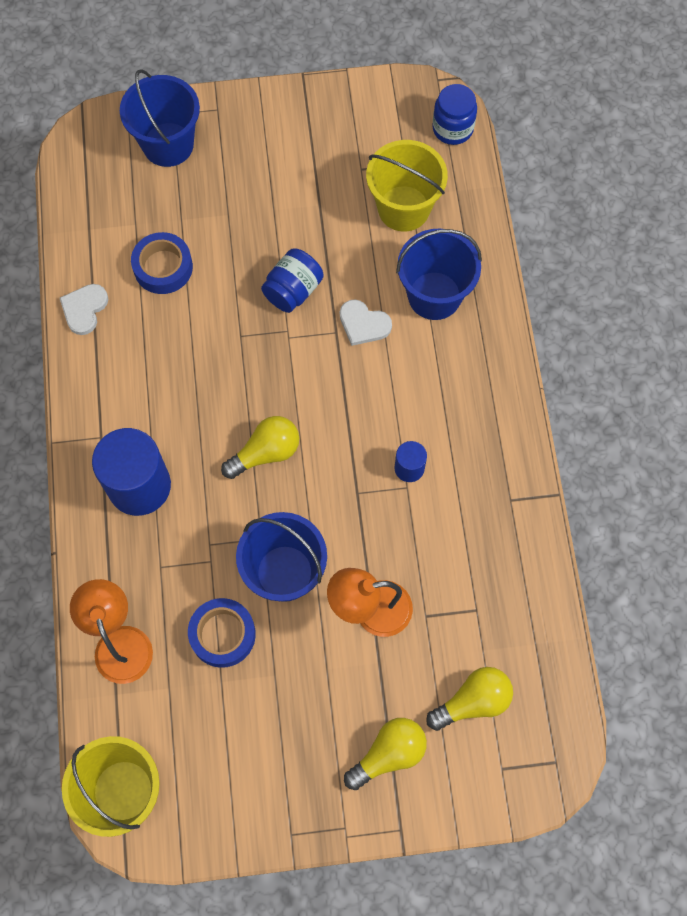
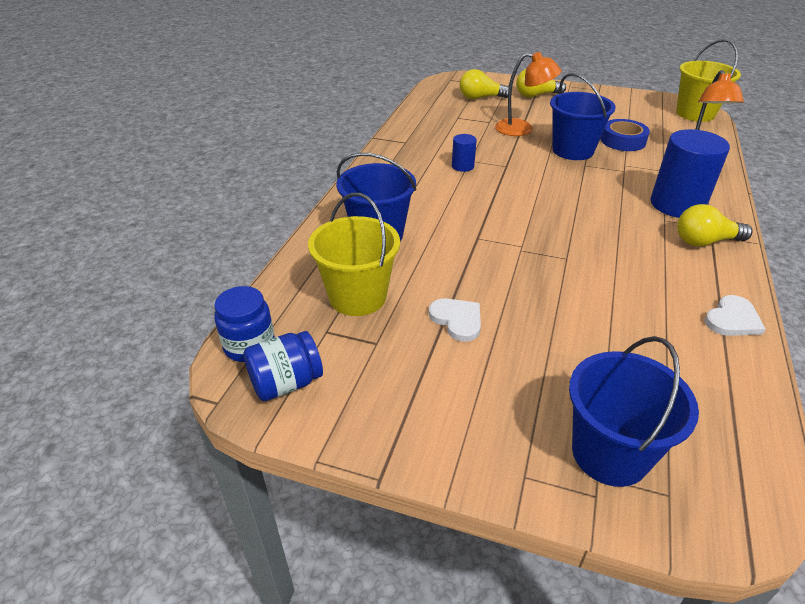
camera: 155 degrees left, 30 degrees down
(163, 267) = (637, 327): blue tape -> none
(266, 453) = (567, 195): yellow light bulb -> yellow light bulb (705, 242)
(293, 290) = (503, 272): blue jar -> blue jar (286, 383)
(363, 324) = (450, 235): white heart -> white heart (457, 320)

